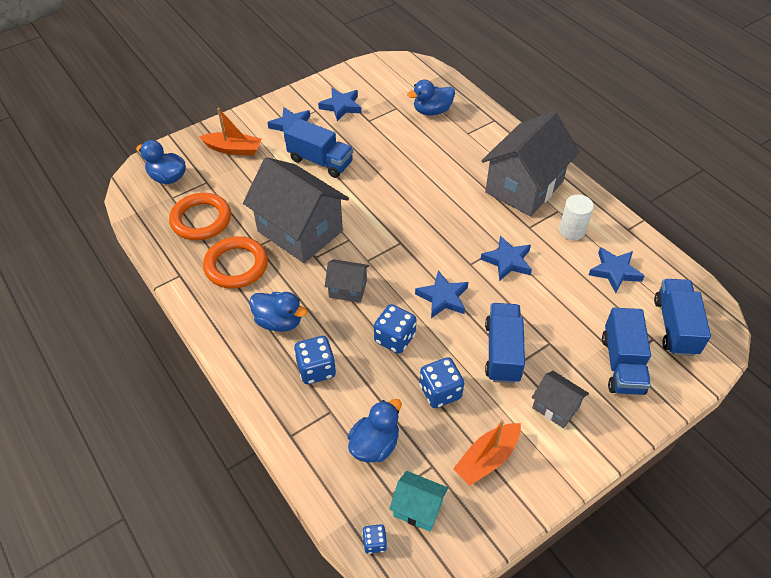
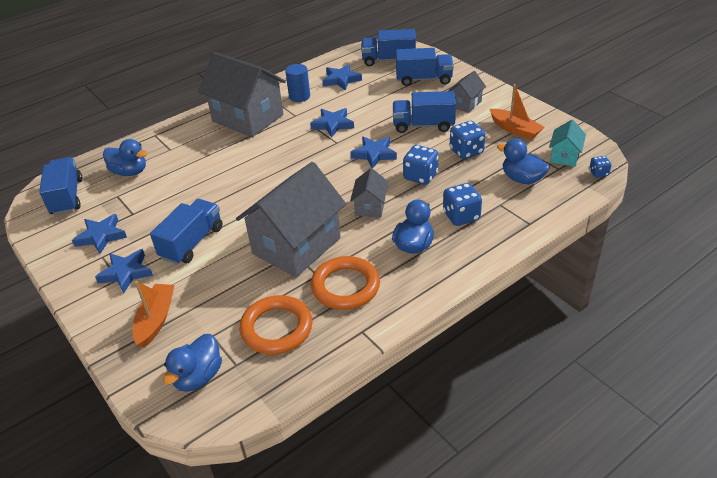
camera: 90 degrees left, 10 degrees down
(399, 79) = (67, 197): none -> blue truck
(432, 111) = (130, 172): blue duck -> blue duck turned 45 degrees counterclockwise
(572, 230) = (299, 96): white cylinder -> blue cylinder

